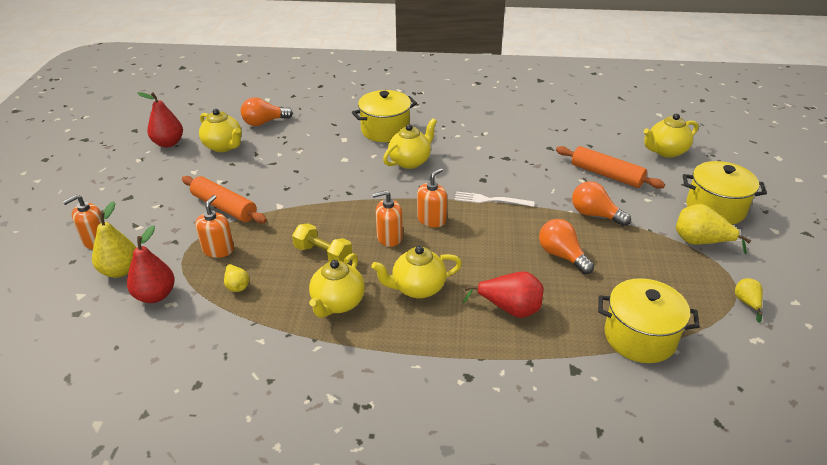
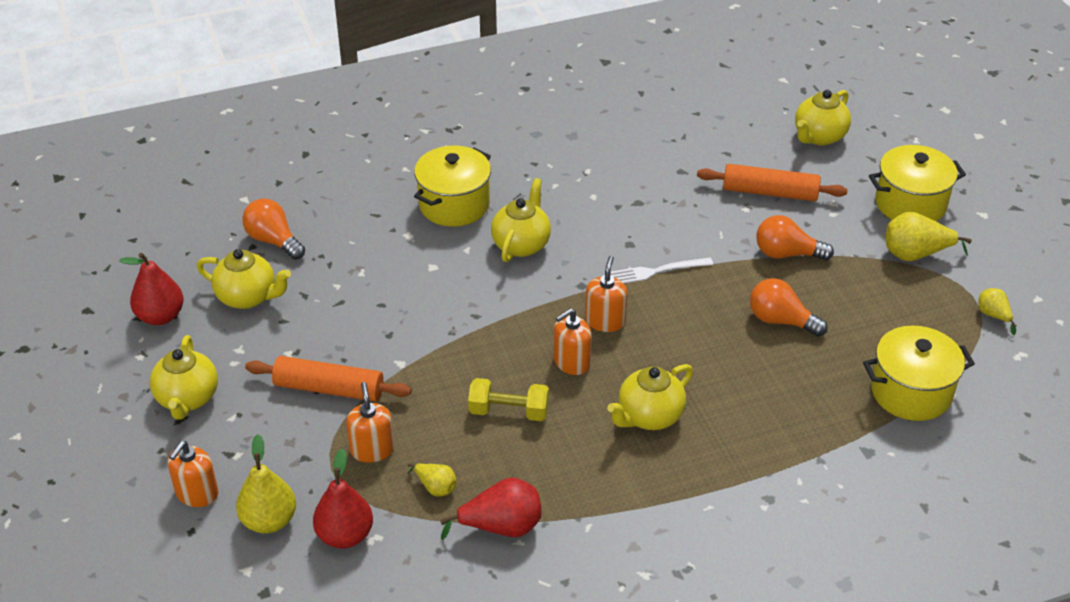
camera: 25 degrees left, 5 degrees up
(264, 122) = (274, 241): orange light bulb -> orange light bulb turned 90 degrees clockwise
(337, 303) = (572, 467): yellow teapot -> yellow teapot (187, 399)
(510, 309) = (764, 406): red pear -> red pear (501, 527)

